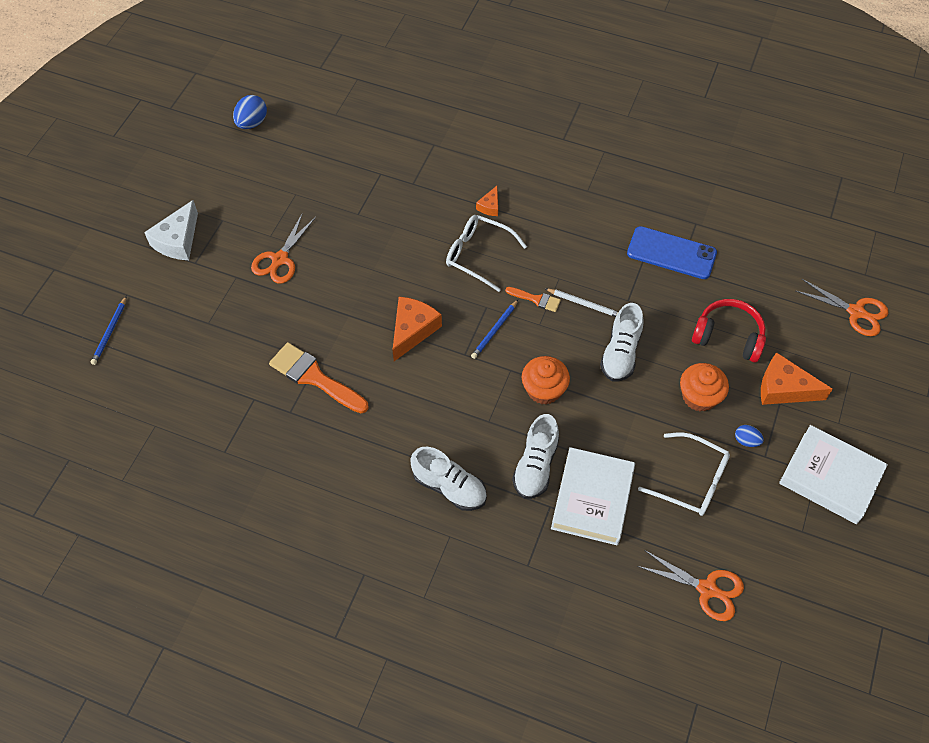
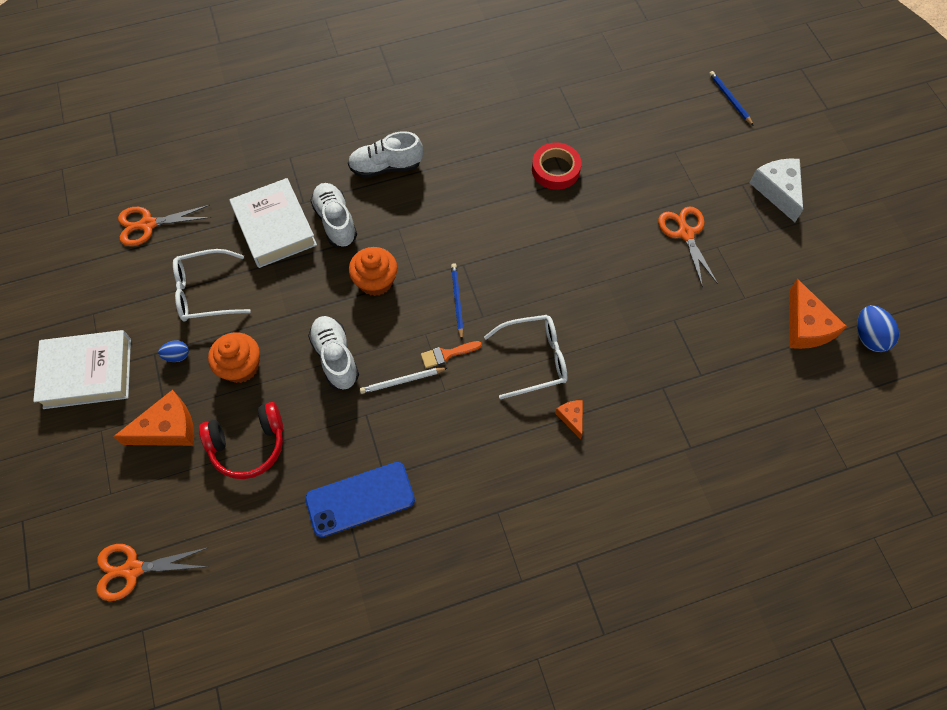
camera: 140 degrees right, 5 degrees up
(314, 377) = (555, 169): orange brush -> red tape
(412, 330) = (522, 254): orange cheese -> orange cheese (805, 326)

